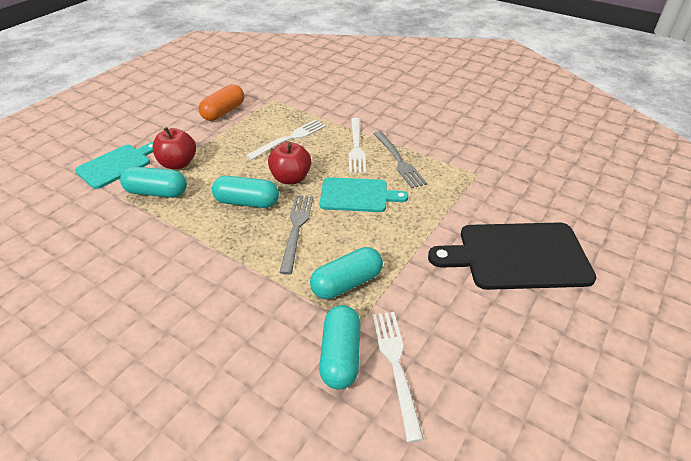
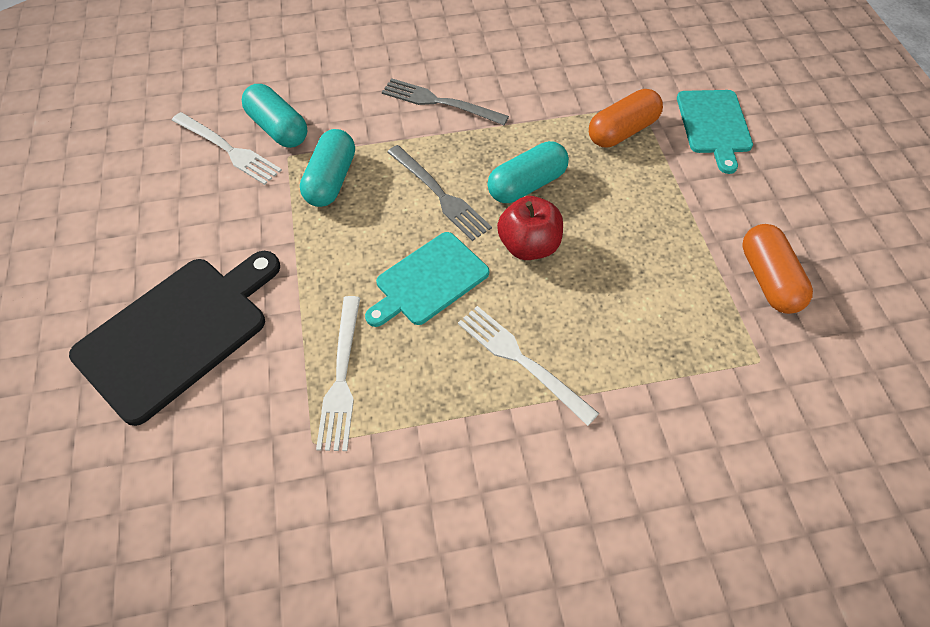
camera: 135 degrees right, 15 degrees up
(157, 192) = (622, 131): turquoise capsule -> orange capsule
(178, 164) = (666, 171): red apple -> none
(290, 139) = (619, 304): white fork -> white fork (341, 377)
(398, 161) = (440, 380): grey fork -> grey fork (439, 102)

